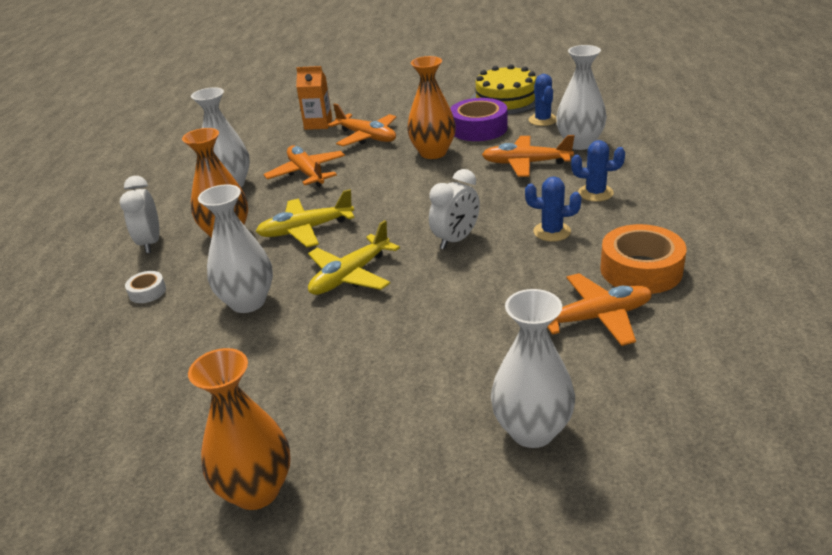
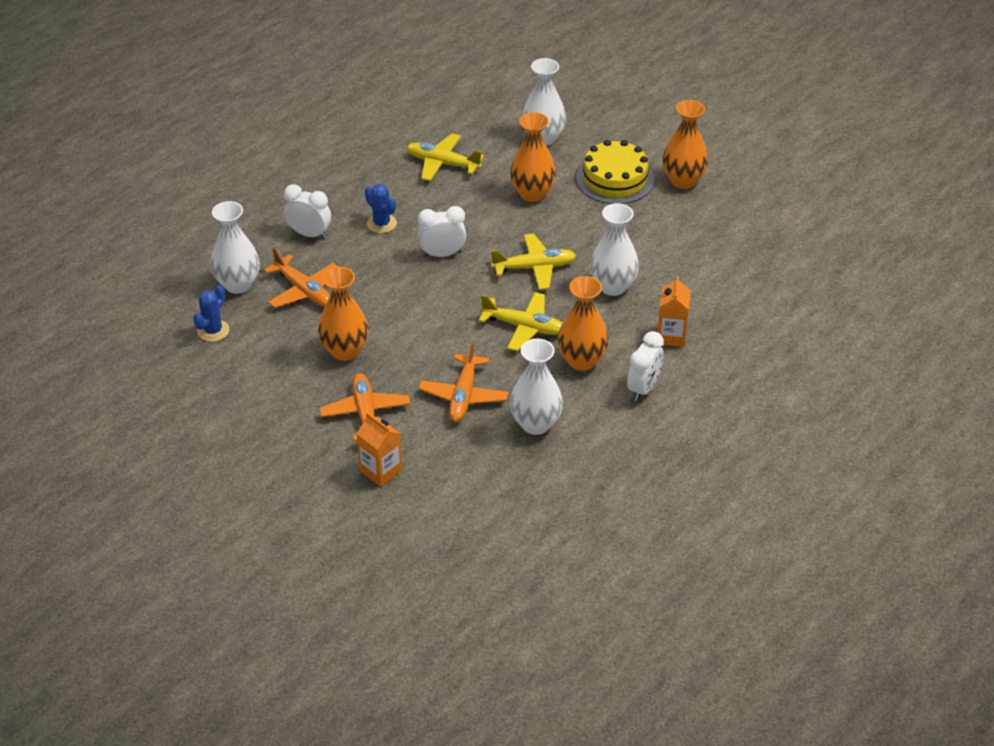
camera: 145 degrees left, 10 degrees up
(147, 292) = (671, 336): white tape -> orange carton
(446, 345) = (532, 193): none -> orange vase
(479, 128) = (271, 357): purple tape -> none
(506, 99) = (190, 382): yellow cake -> yellow cake (615, 179)
(595, 193) = (309, 234): blue cactus -> white clock
(596, 317) = (442, 163): orange plane -> yellow plane
(641, 270) = (379, 172): orange tape -> none

